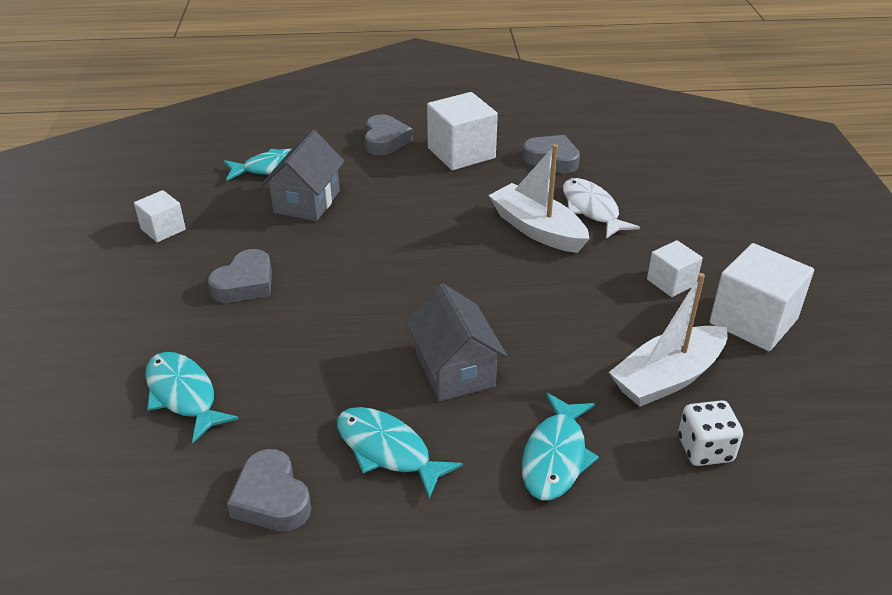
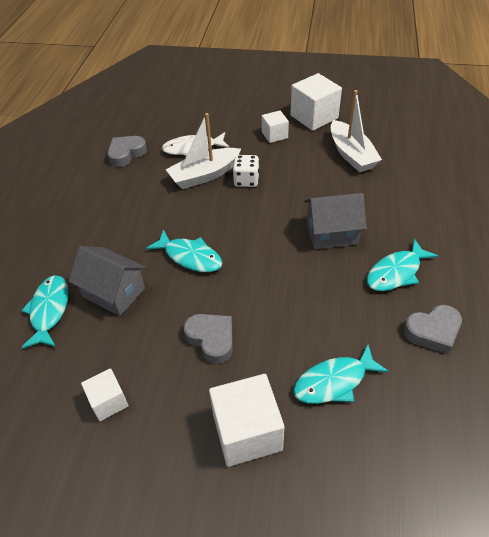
camera: 75 degrees left, 10 degrees up
(385, 140) = (47, 235): grey heart -> none
(461, 153) = (92, 195): white cube -> white cube (247, 432)
(555, 457) = (404, 205): turquoise fish -> turquoise fish (190, 257)
(705, 449) = (402, 155): white dice -> white dice (246, 180)

